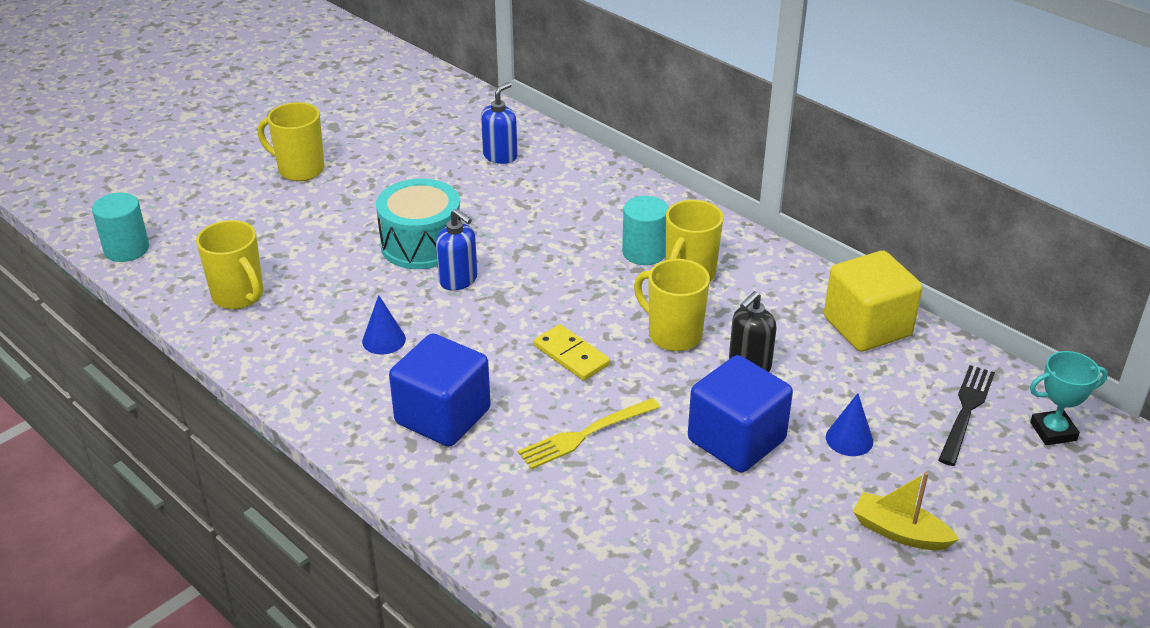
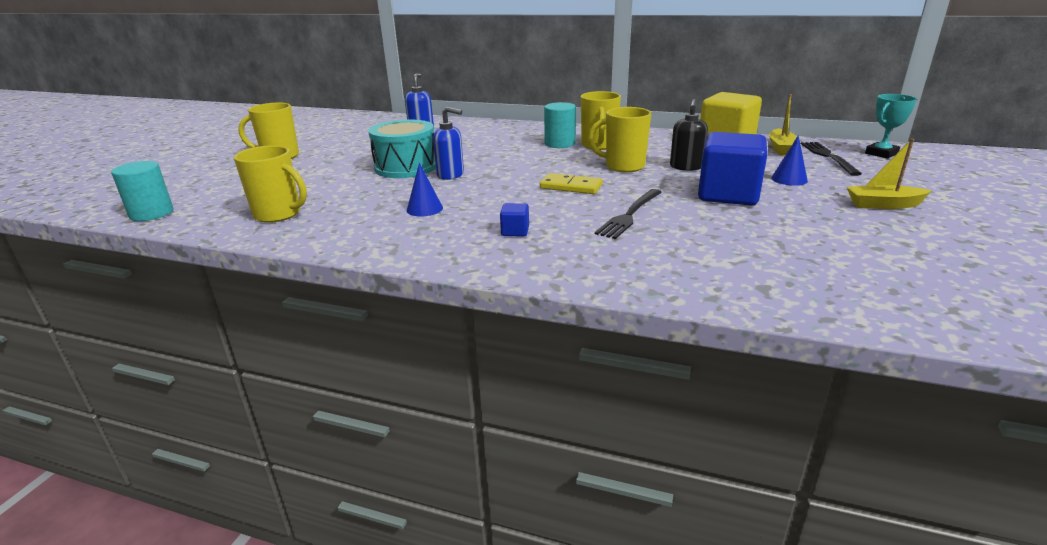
camera: 25 degrees left, 10 degrees down
(443, 416) = (515, 231): blue cube -> blue cube, size x0.41
(585, 435) = (629, 215): yellow fork -> black fork
(926, 369) = (781, 148): none -> yellow boat

